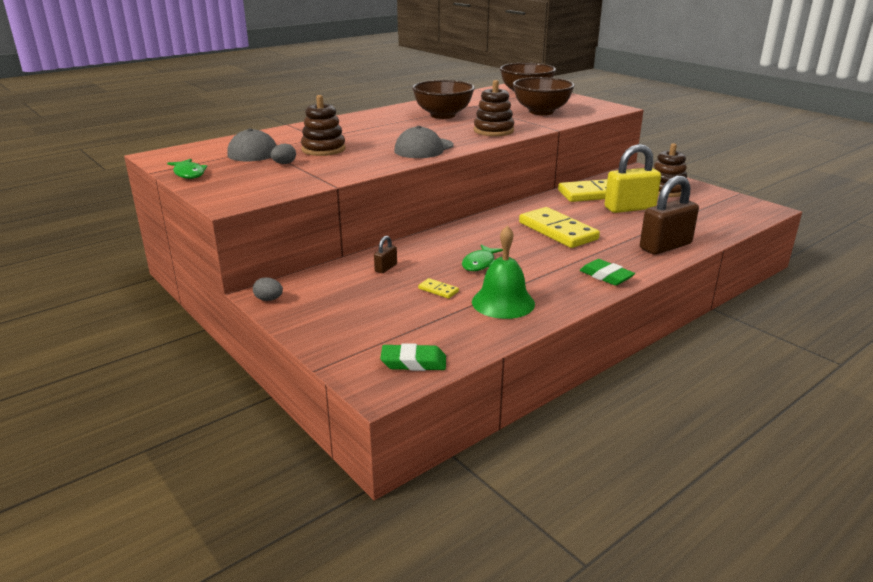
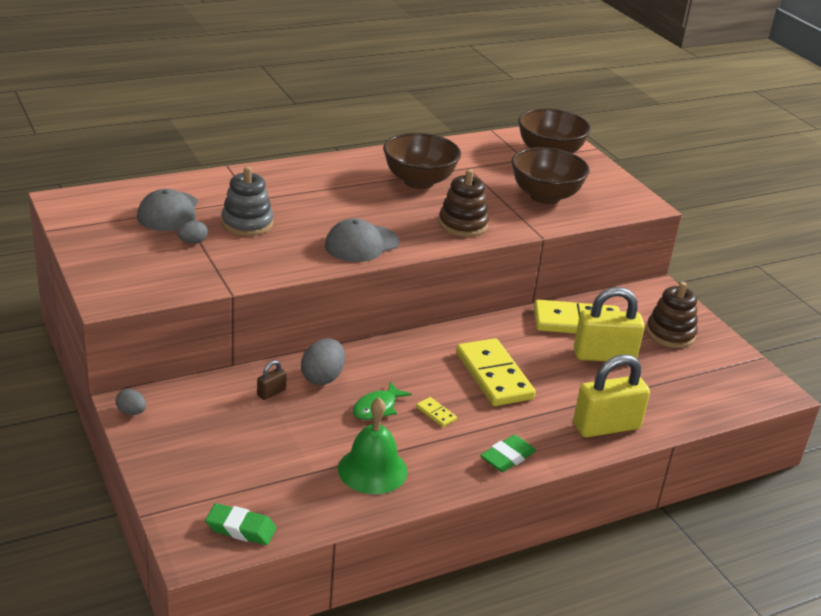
camera: 10 degrees right, 5 degrees up
(189, 174) = (85, 241): green fish -> none
(323, 149) = (247, 223): brown stacking toy -> grey stacking toy
(423, 252) = (322, 377): none -> grey egg
(438, 290) = (312, 437): yellow domino -> yellow domino (436, 413)
(606, 276) = (507, 457): green eraser -> green eraser turned 75 degrees clockwise
(665, 246) = (606, 427): brown padlock -> yellow padlock

